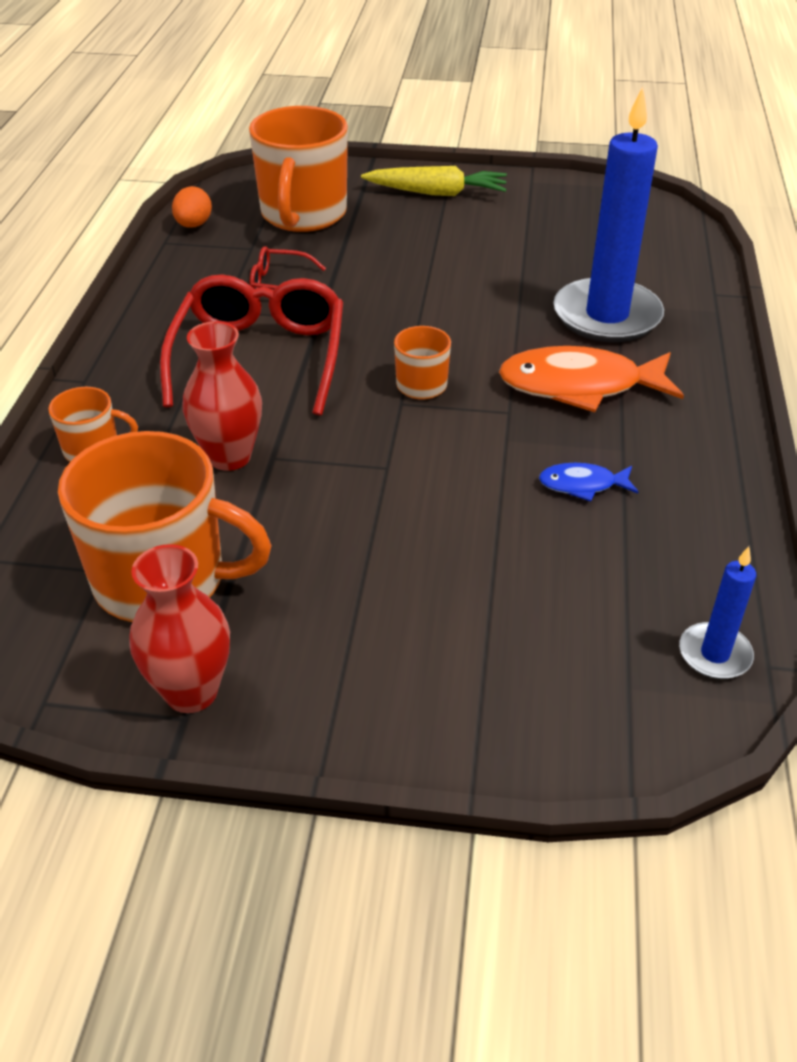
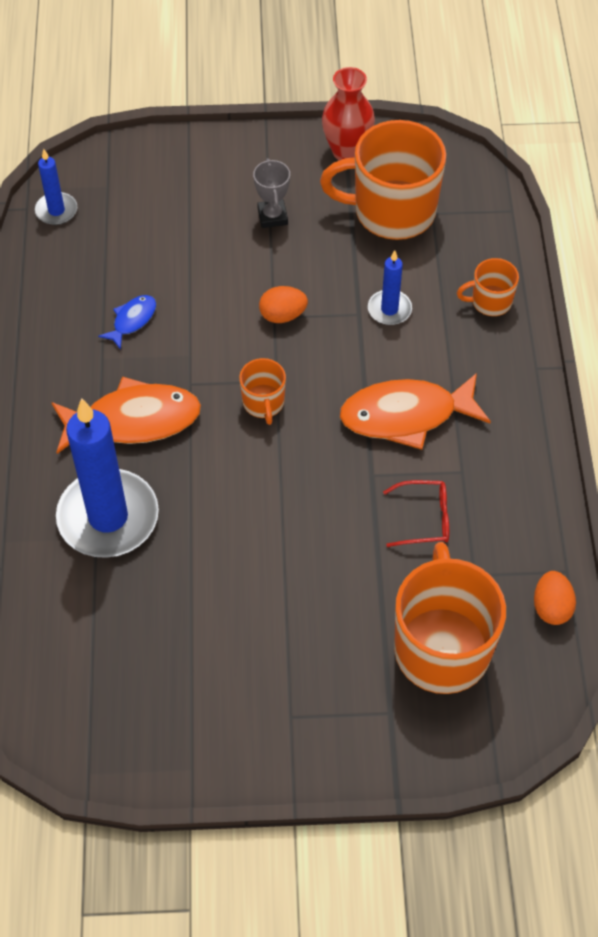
camera: 170 degrees right, 15 degrees up
(229, 457) = (389, 309): red vase -> blue candle
(260, 357) = (406, 415): red glasses -> orange fish
(354, 597) = (272, 216): none -> grey trophy
(374, 467) = (282, 315): none -> orange egg
(437, 193) = (301, 721): yellow carrot -> none
(582, 485) = (132, 320): blue fish -> blue fish turned 45 degrees counterclockwise

